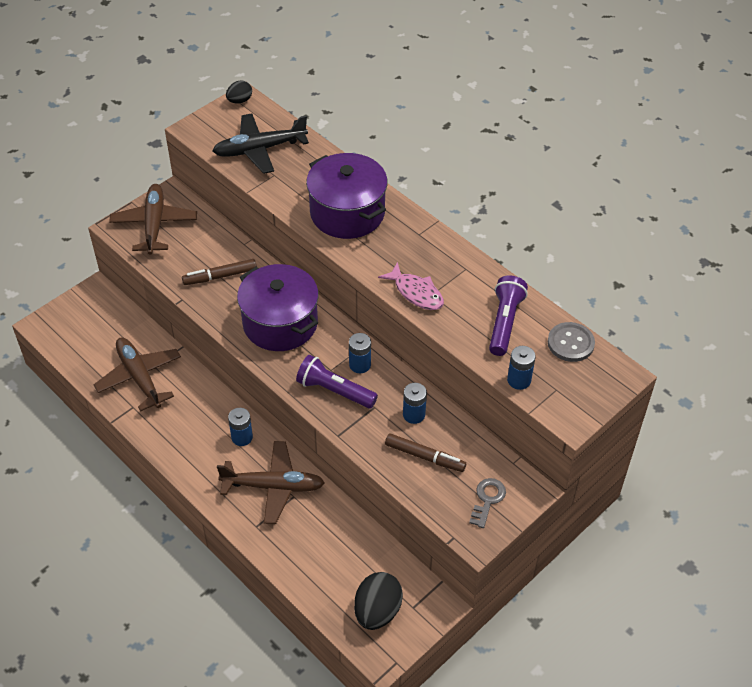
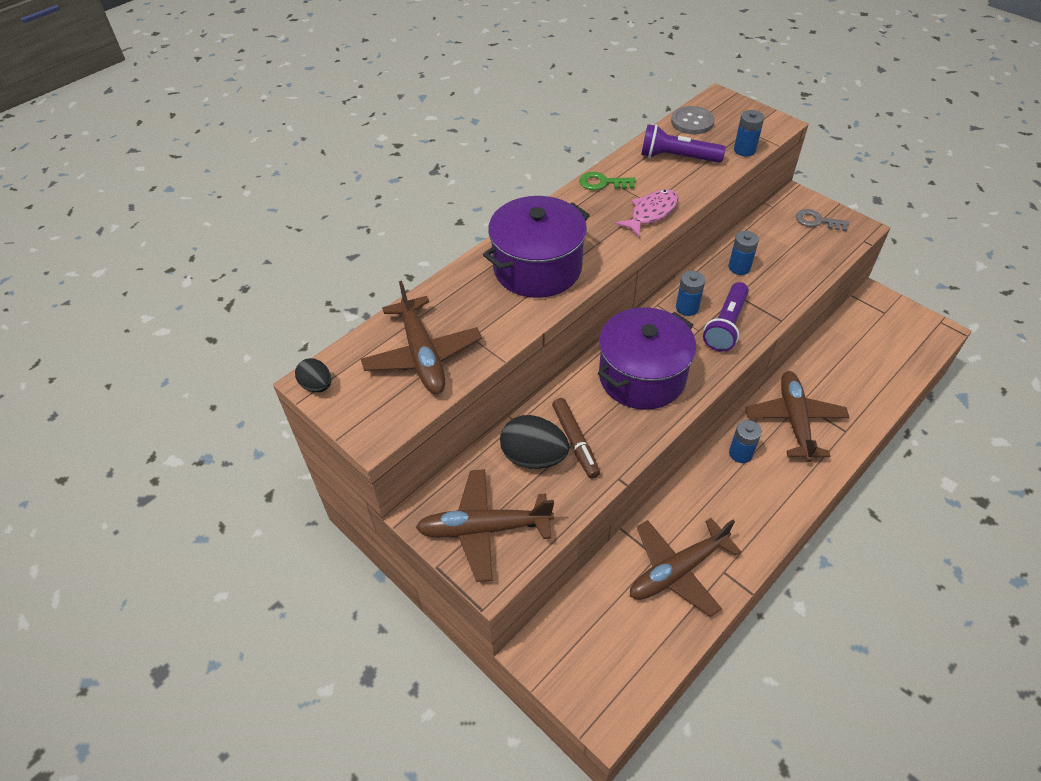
camera: 90 degrees left, 0 degrees up
(260, 149) = (422, 355): black plane -> brown plane
(377, 611) = (898, 335): black egg -> black egg (533, 457)
(425, 456) = (785, 259): brown marker -> none
(463, 262) = (602, 183): none -> green key

